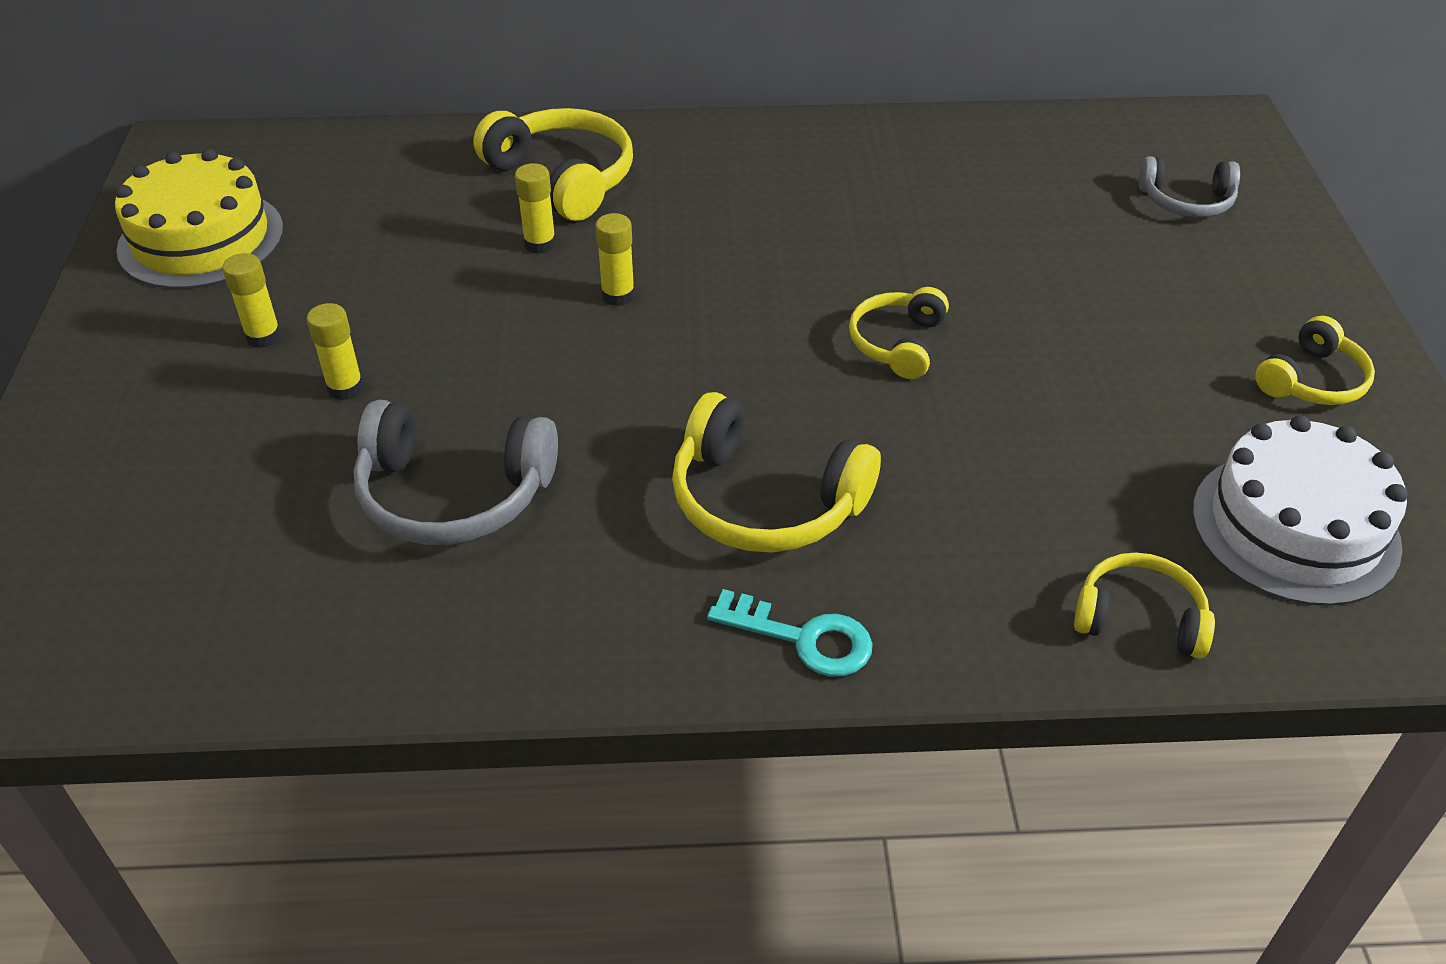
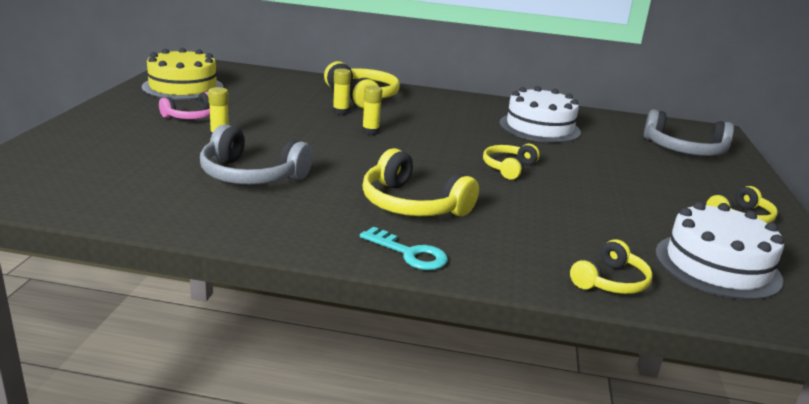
camera: 10 degrees right, 20 degrees down
(263, 337) = (191, 116): yellow glue stick -> pink headphones
(919, 197) = (539, 127): none -> white cake
(1139, 618) = (611, 281): yellow headphones -> yellow headphones turned 105 degrees clockwise
(1186, 201) = (684, 150): grey headphones -> grey headphones, size x1.63

